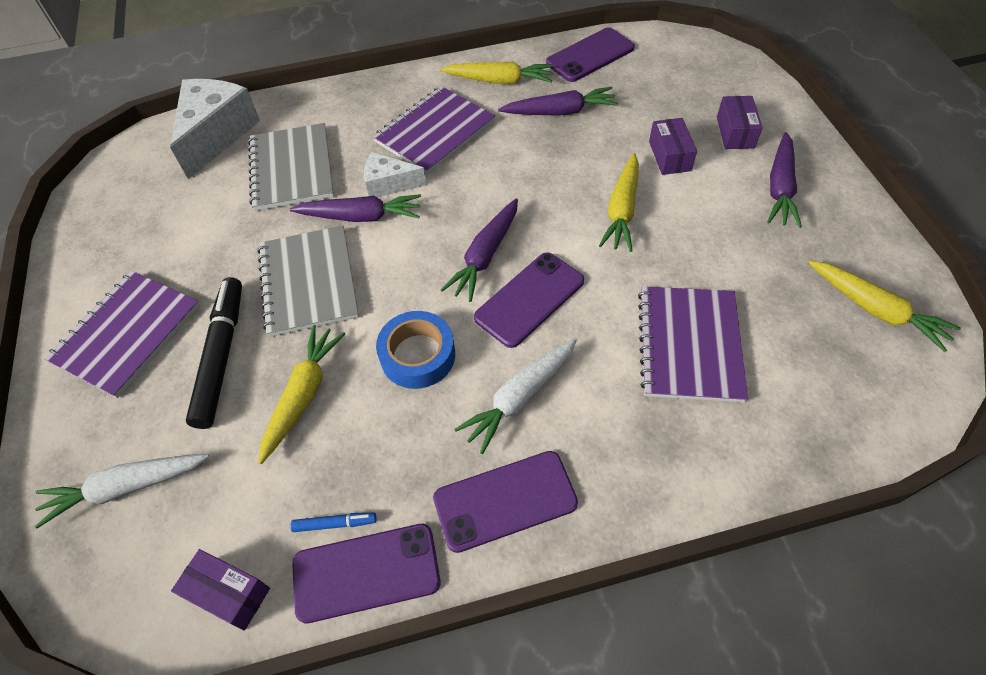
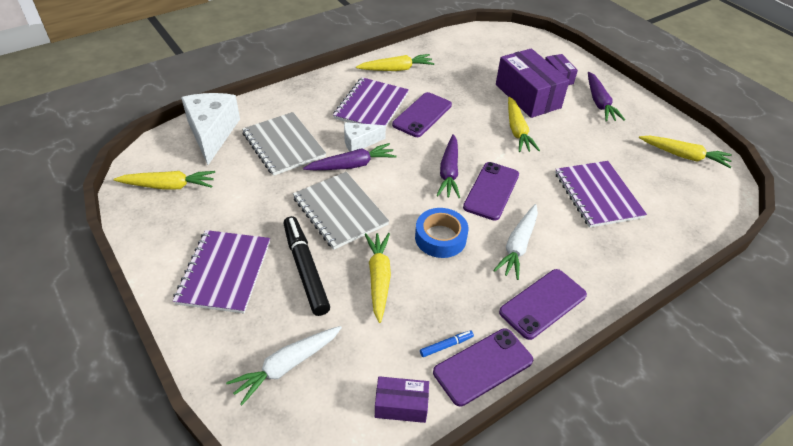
camera: 25 degrees left, 10 degrees down
(130, 198) = (168, 186): none -> yellow carrot
(559, 112) = (446, 81): purple carrot -> none
(590, 55) = (446, 46): purple phone -> purple phone (422, 115)
(669, 156) = (527, 96): purple box -> purple box, size x1.94

